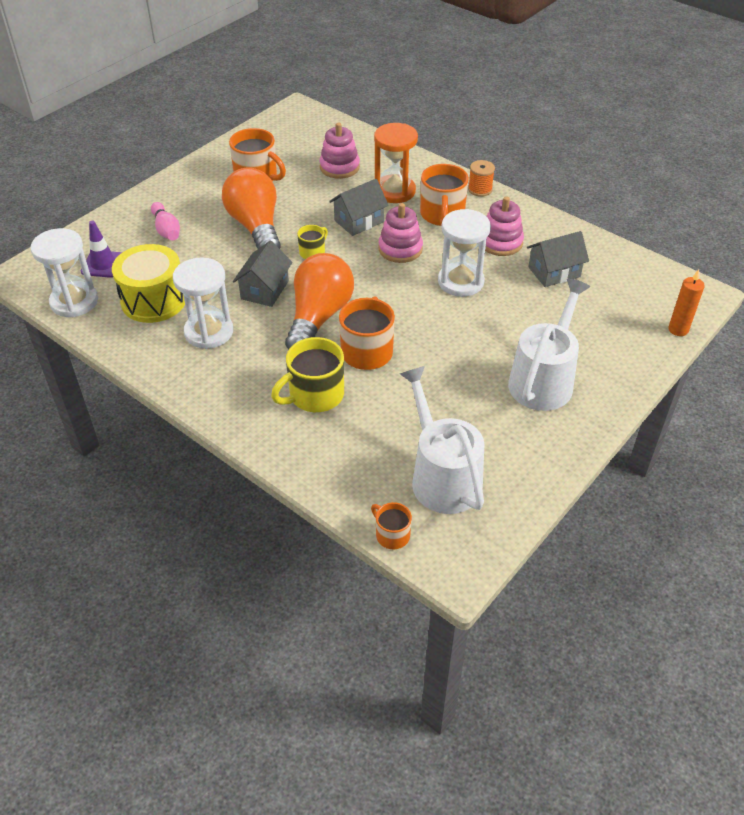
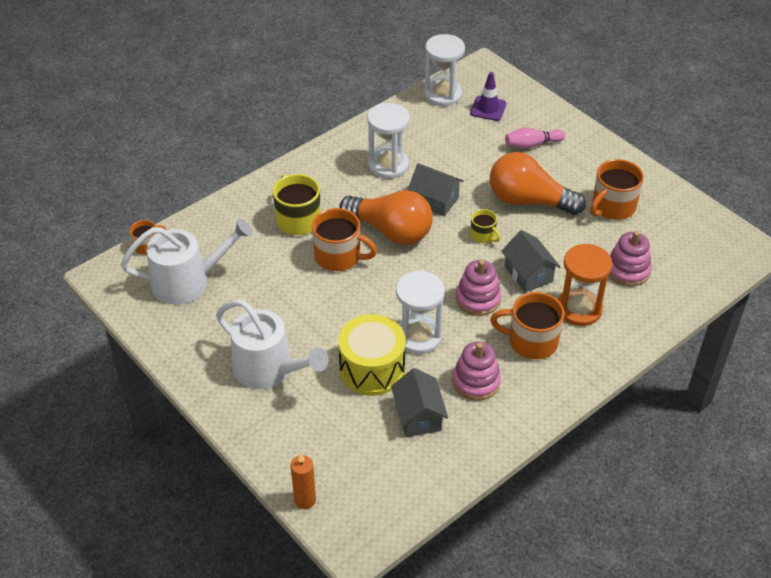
camera: 100 degrees right, 0 degrees up
(154, 300) = (435, 136): yellow drum -> yellow drum (372, 369)
(256, 227) = (528, 201): orange light bulb -> orange light bulb turned 150 degrees counterclockwise
(480, 189) = (576, 383): orange spool -> none

